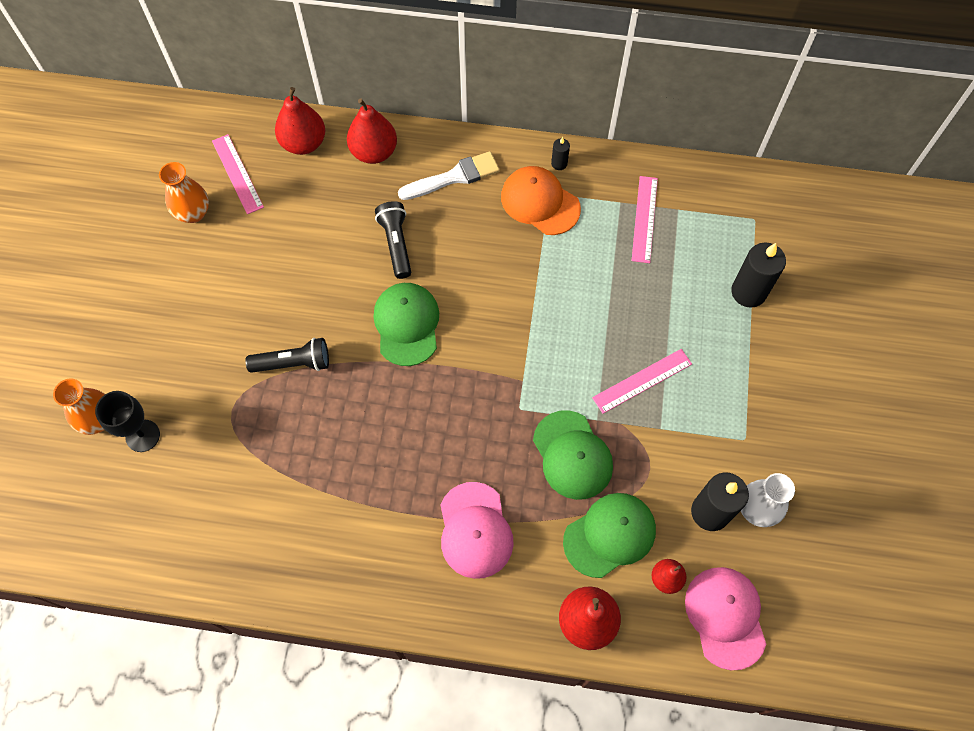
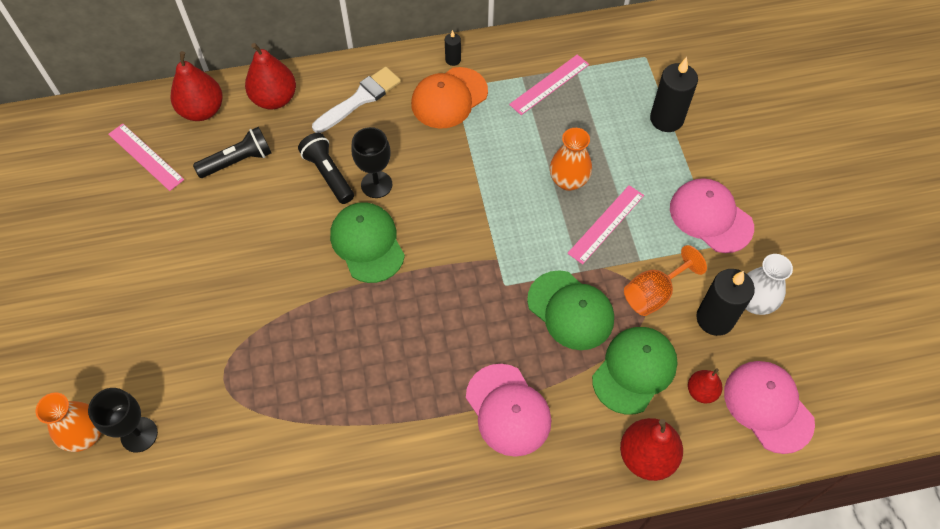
camera: 20 degrees left, 5 degrees down
(193, 213) = (114, 206): orange vase -> orange vase (568, 181)
(293, 363) = (269, 314): black flashlight -> black flashlight (238, 161)
(437, 269) = (376, 184): none -> black goblet
(540, 202) = (449, 98): orange cap -> orange cap turned 60 degrees counterclockwise
(644, 219) = (549, 84): pink ruler -> pink ruler turned 60 degrees clockwise
(660, 466) = (654, 294): none -> orange goblet
(750, 408) = (710, 217): none -> pink cap

